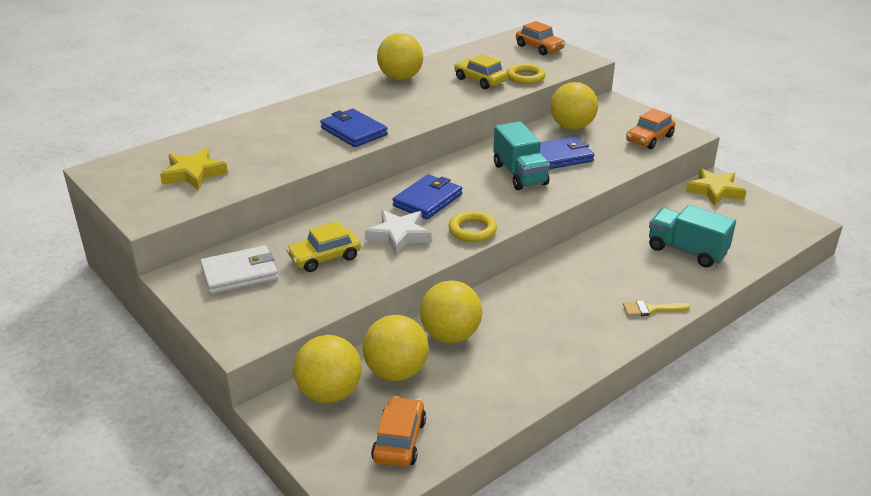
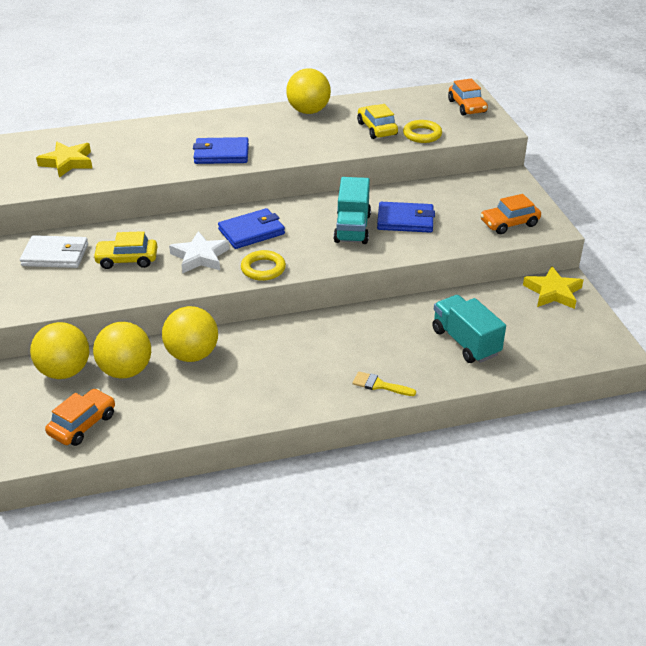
camera: 25 degrees right, 5 degrees up
(354, 131) = (221, 154): blue wallet -> blue wallet turned 75 degrees counterclockwise
(572, 127) = (445, 194): yellow ball -> none

